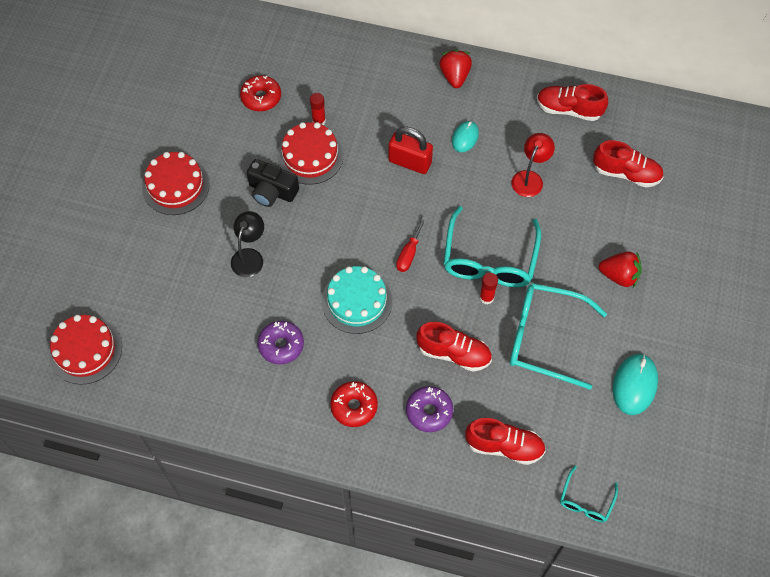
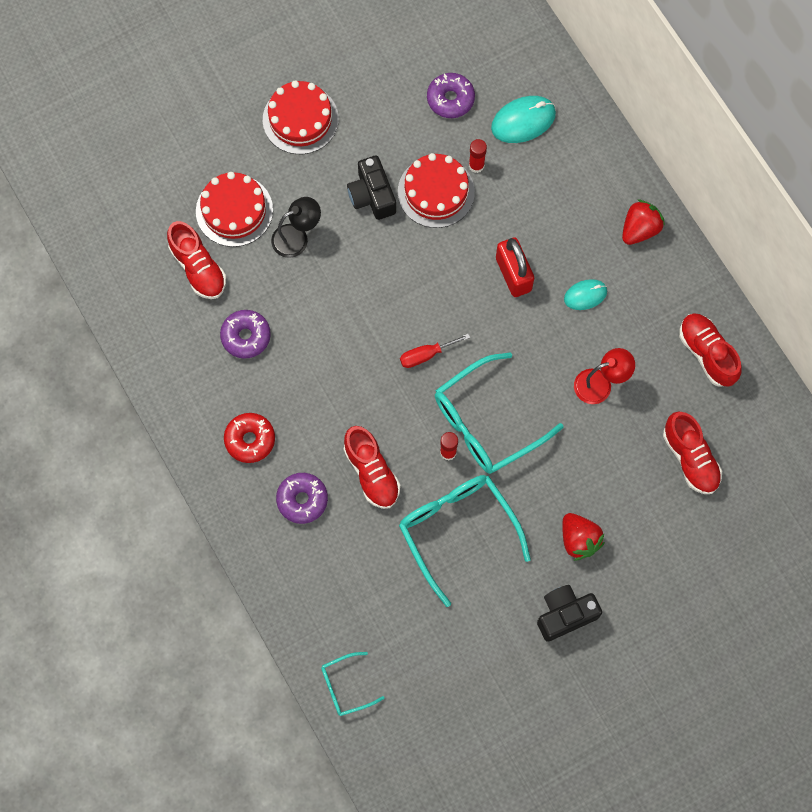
camera: 45 degrees right, 10 degrees up
(85, 350) = (98, 201): red cake -> red cake (234, 210)
(261, 97) = (450, 99): red donut -> purple donut
(357, 301) = (341, 356): turquoise cake -> none
(504, 446) = (330, 583): red shoe -> red shoe (198, 268)
(635, 385) = (487, 639): turquoise mouse -> turquoise mouse (523, 121)
(661, 326) = (565, 615): none -> black camera

